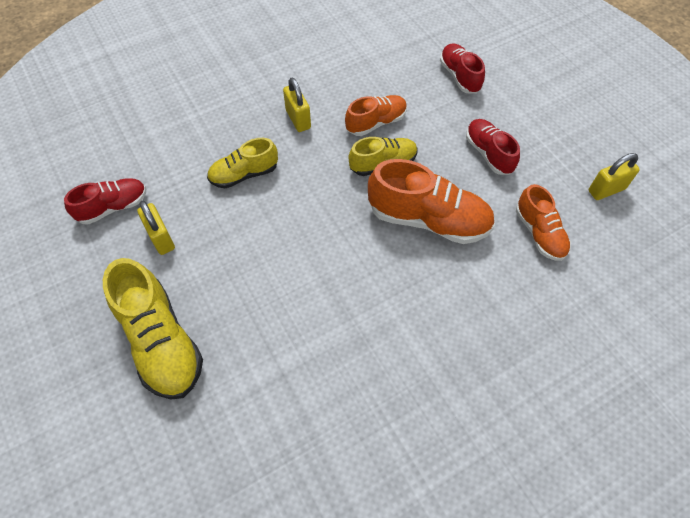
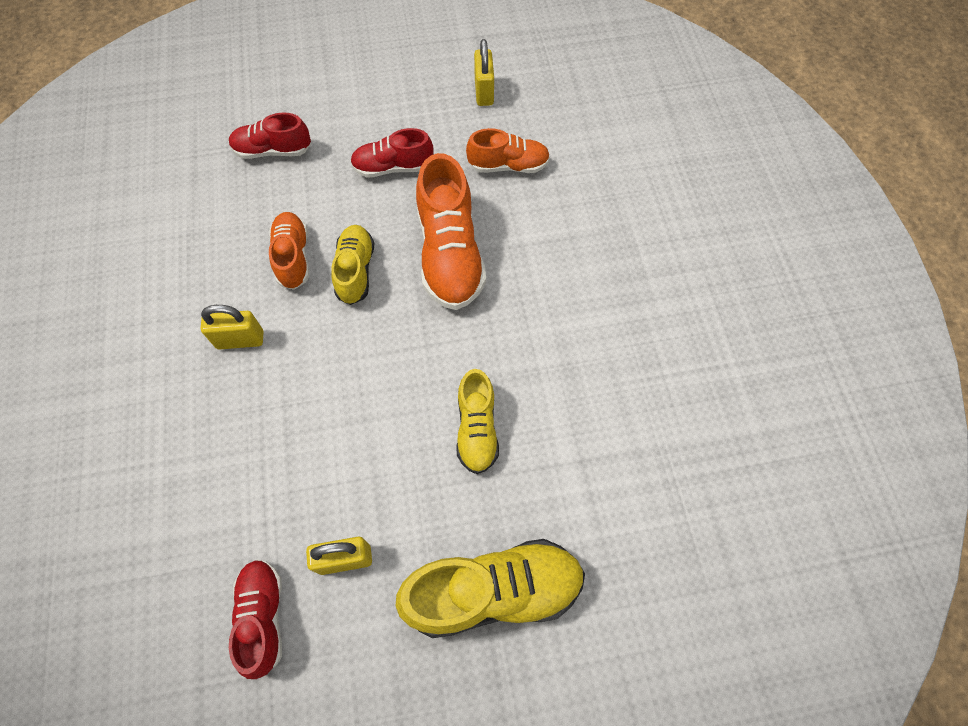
camera: 70 degrees left, 5 degrees up
(244, 174) = (294, 429): yellow shoe -> yellow shoe (477, 429)
(428, 219) = (450, 254): orange shoe -> orange shoe turned 135 degrees clockwise

